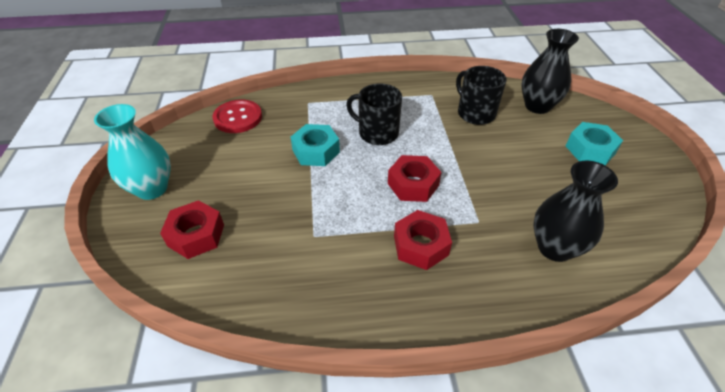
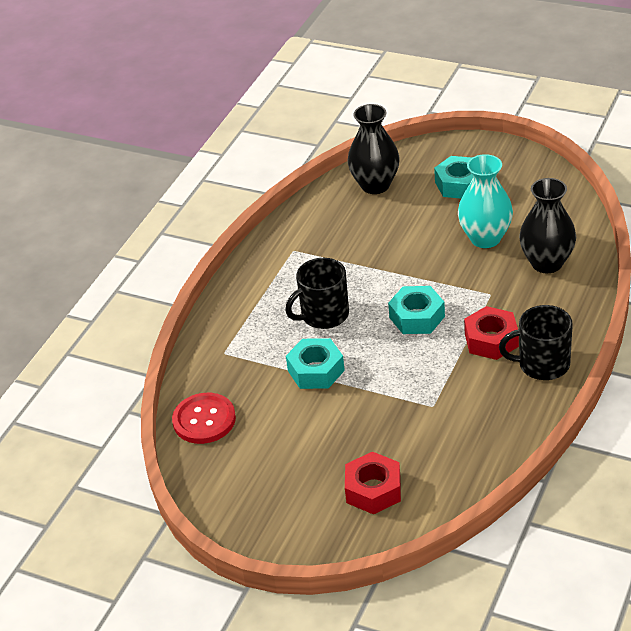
camera: 55 degrees left, 5 degrees down
(152, 188) = (277, 515): turquoise vase -> turquoise vase (485, 238)
(413, 184) = (417, 317): red nut -> turquoise nut
(475, 113) = (350, 232): black mug -> black mug (542, 364)

